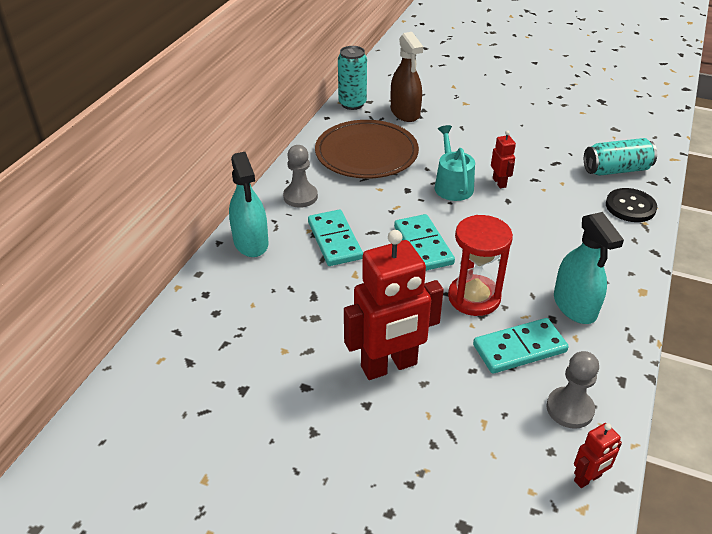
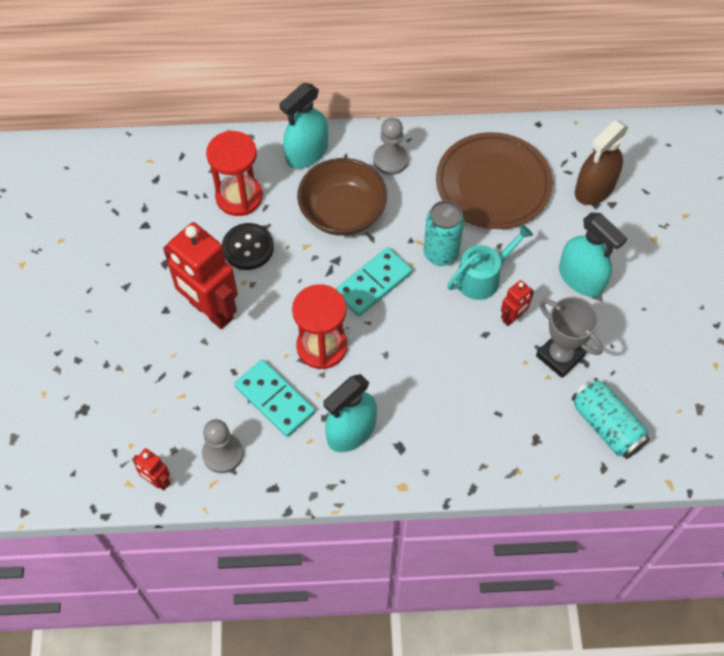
camera: 65 degrees right, 20 degrees up
(264, 303) = (239, 197): none -> red hourglass
(334, 240) = (342, 212): turquoise domino -> brown bowl
(352, 104) = (579, 135): turquoise can -> turquoise can (441, 254)
(481, 141) = (581, 278): none -> turquoise spray bottle
(546, 171) = (560, 356): none -> grey trophy
(630, 207) = (540, 452): black button -> black button (248, 247)

